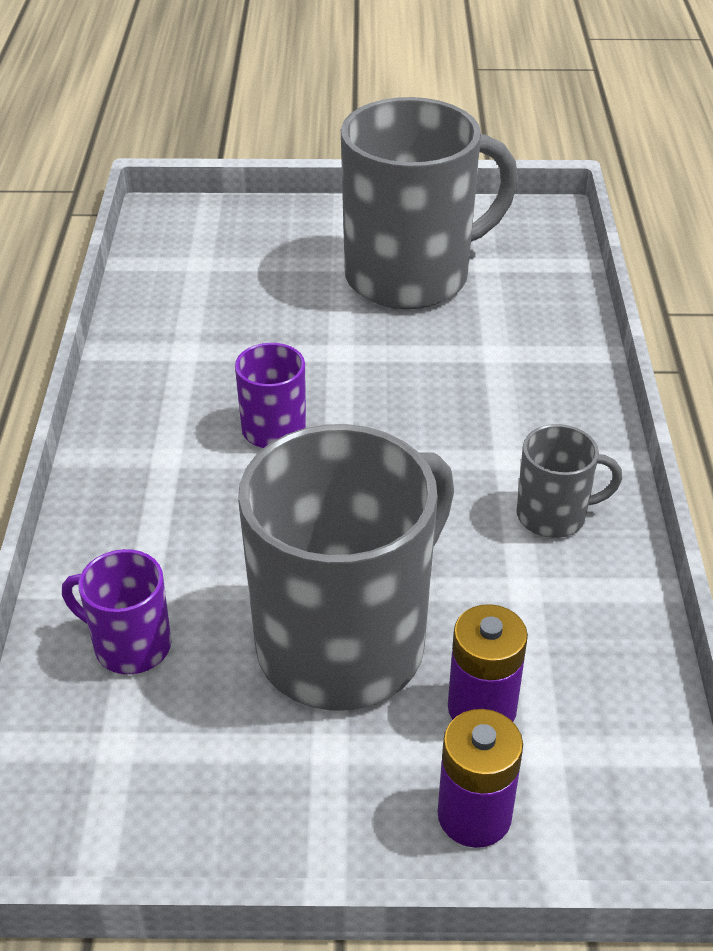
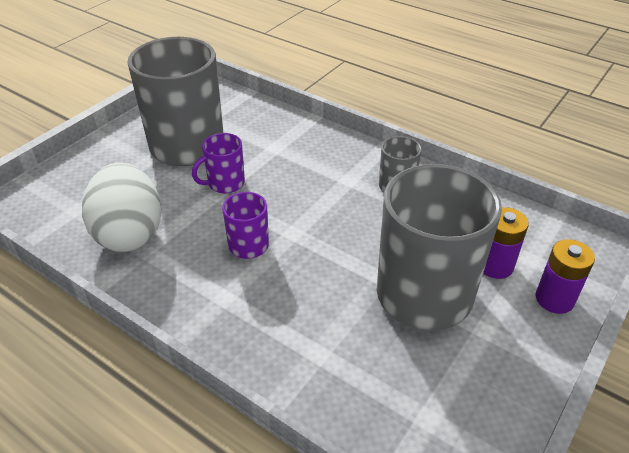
camera: 55 degrees left, 0 degrees up
(130, 645) = (359, 380): purple mug -> purple mug (225, 183)
(200, 324) = (129, 233): none -> white egg

